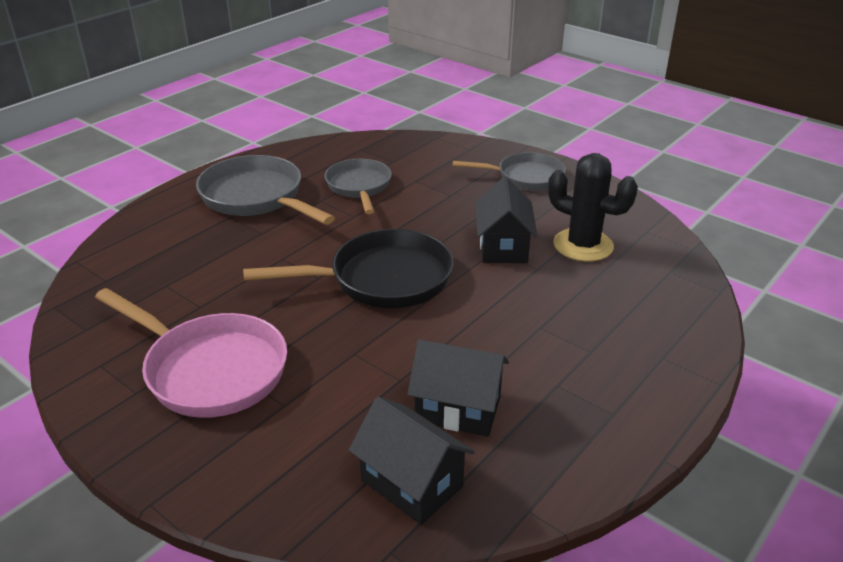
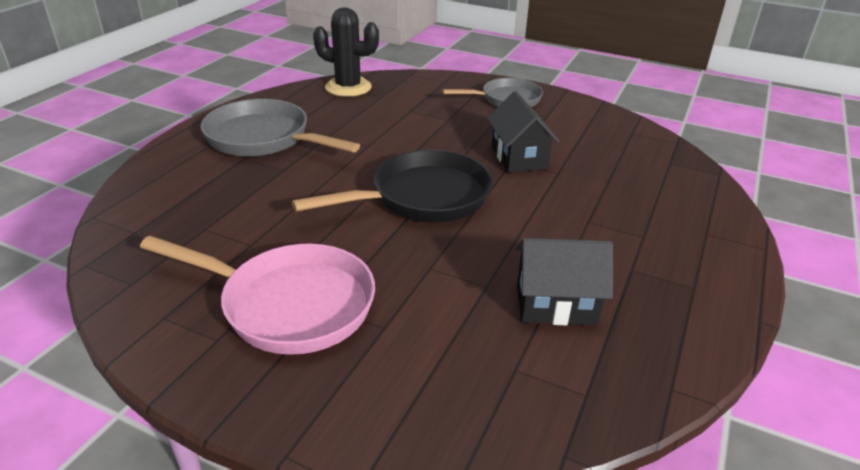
camera: 15 degrees left, 0 degrees up
(359, 187) = (360, 120): grey pan -> none
(411, 483) = (550, 382): black house -> none
(583, 245) = (586, 149): black cactus -> black cactus (348, 87)

